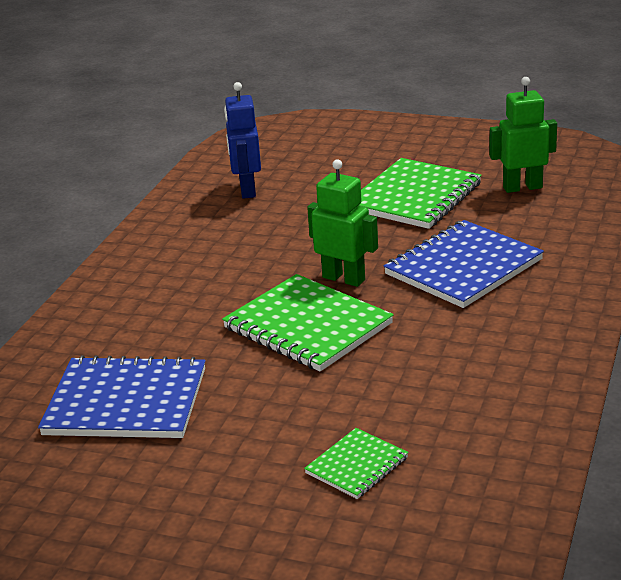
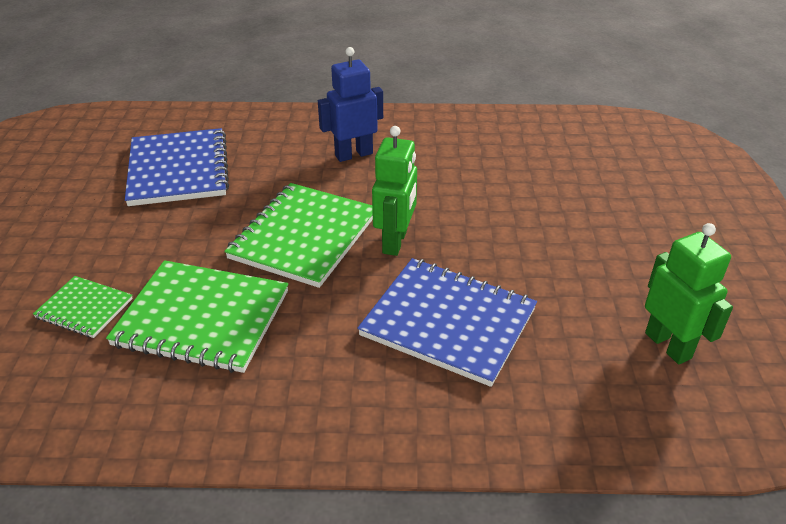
camera: 70 degrees right, 10 degrees up
(247, 190) = (539, 151): blue robot -> blue robot (353, 154)
(414, 197) = (589, 259): green notebook -> green notebook (202, 318)

